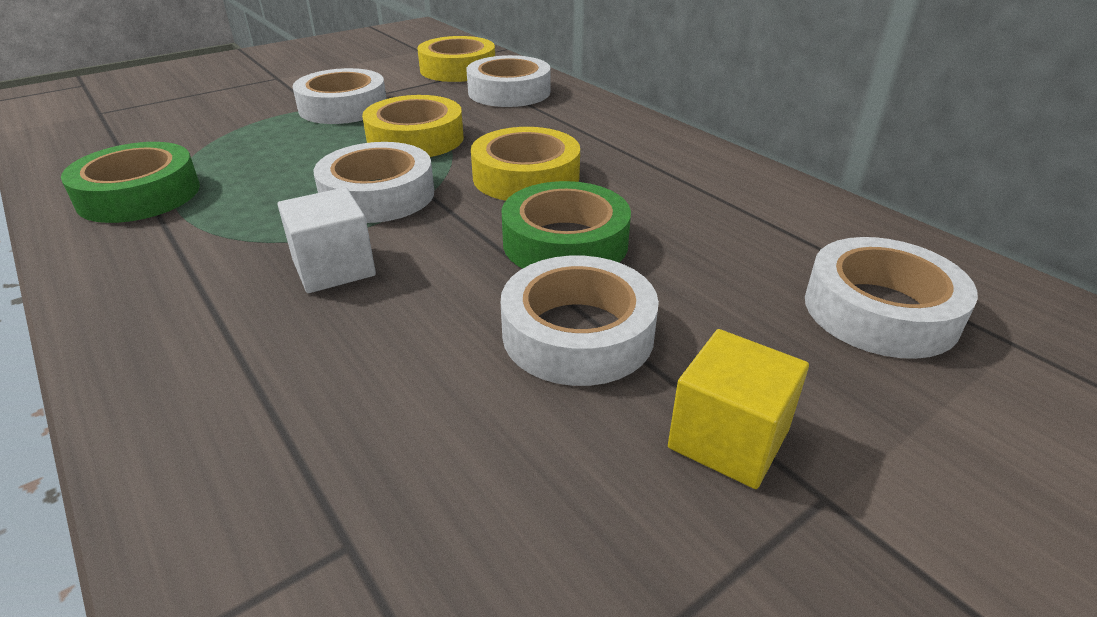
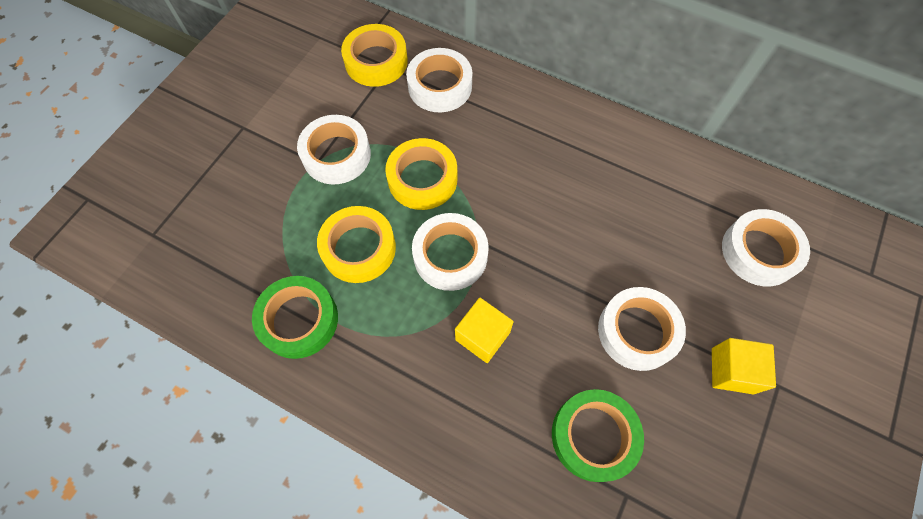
camera: 25 degrees left, 30 degrees up
(334, 268) = (482, 336): white cube -> yellow cube
(526, 177) = (524, 198): yellow tape -> yellow tape (359, 248)
(565, 242) = (587, 258): green tape -> green tape (593, 436)

